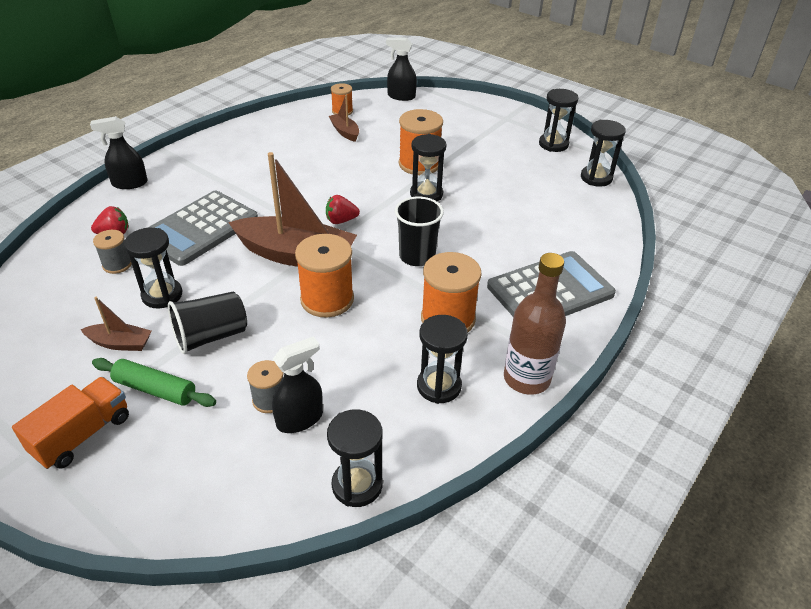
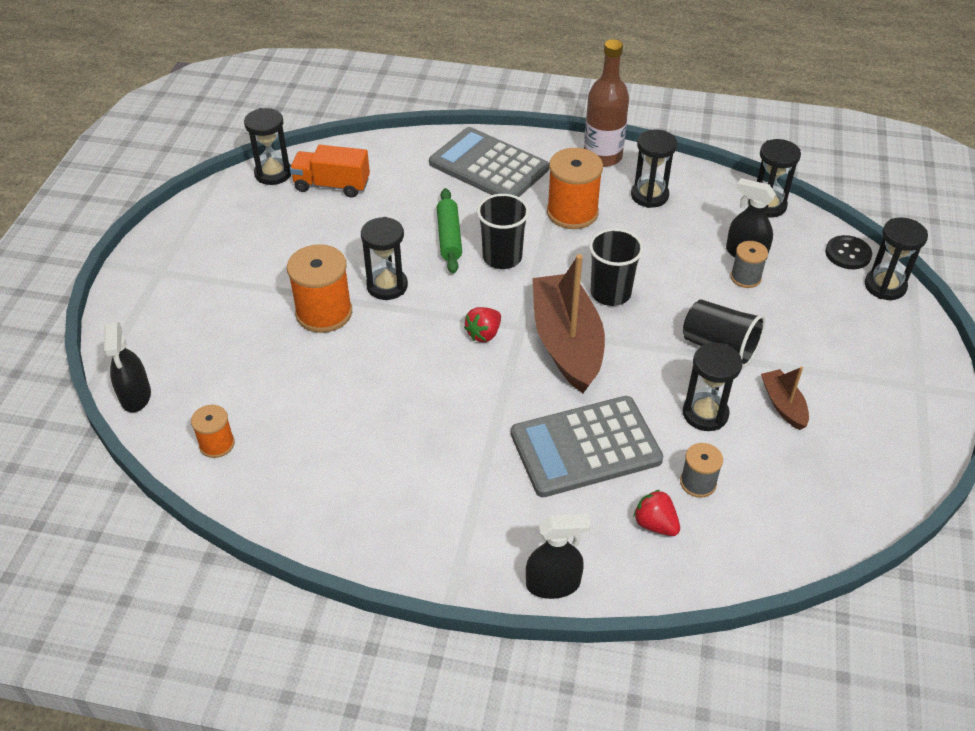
camera: 115 degrees left, 5 degrees up
(82, 435) = (877, 366): orange truck -> orange truck (332, 185)
(129, 183) = (553, 584): black spray bottle -> black spray bottle turned 60 degrees counterclockwise
(155, 389) = (801, 349): green rolling pin -> green rolling pin (449, 237)
(200, 228) = (585, 447): grey calculator -> grey calculator turned 150 degrees clockwise
(226, 516) = (848, 254): none -> black button
(327, 299) = (610, 293): orange spool -> black cup
(341, 220) = (484, 334): red strawberry -> red strawberry turned 75 degrees clockwise
(345, 132) = (279, 414): brown boat -> none
(553, 144) = (211, 217): black hourglass -> black hourglass (885, 286)

